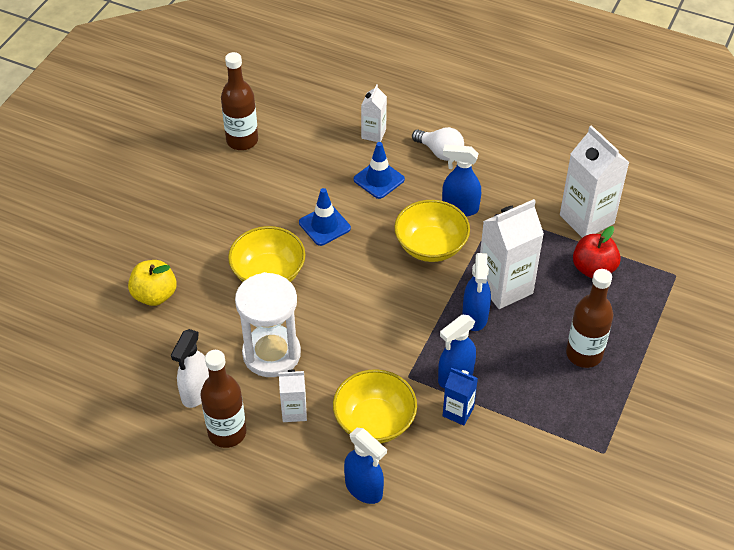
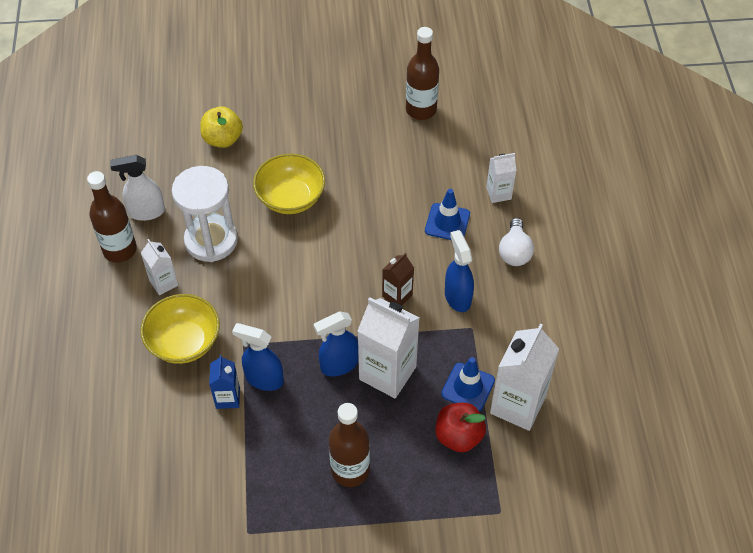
camera: 60 degrees right, 5 degrees up
(324, 225) = (367, 210): blue traffic cone -> blue traffic cone (468, 387)
(364, 489) = (115, 365): blue spray bottle -> none
(431, 246) = (397, 295): yellow bowl -> brown carton

